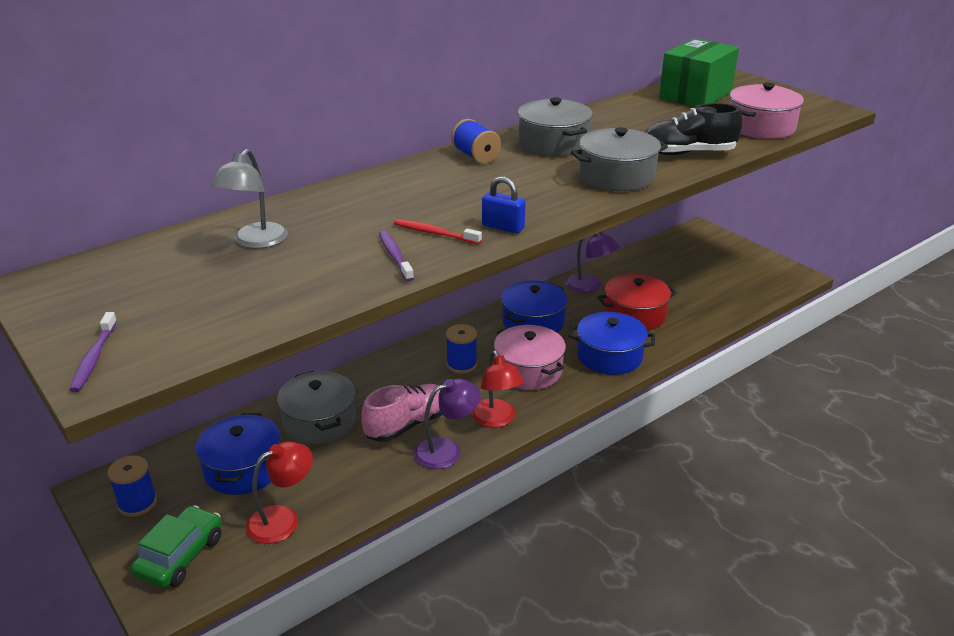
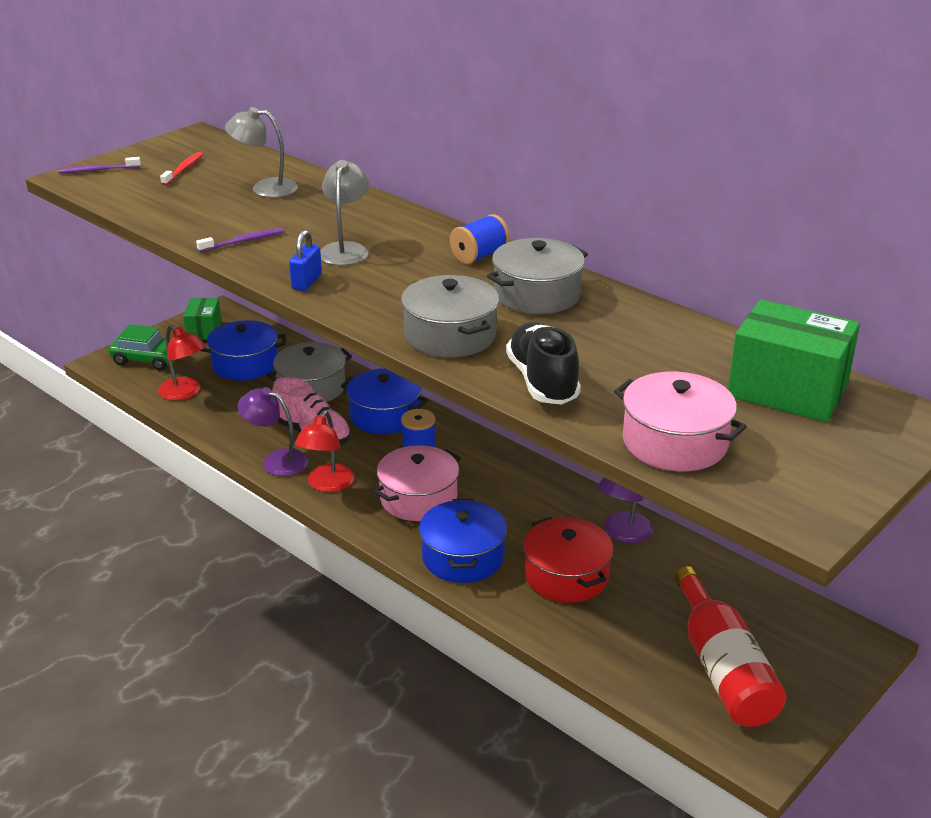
camera: 80 degrees right, 0 degrees up
(137, 503) = (204, 330): blue spool -> green box
(434, 233) = (289, 253): red toothbrush -> red toothbrush (183, 169)
(439, 207) = (345, 249): none -> grey lamp
(447, 450) = (276, 460): purple lamp -> purple lamp turned 150 degrees clockwise
(496, 420) = (327, 485): red lamp -> red lamp turned 45 degrees counterclockwise
(533, 322) = (519, 494): blue pot -> blue pot (385, 415)
(725, 274) = (723, 668): none -> red bottle

